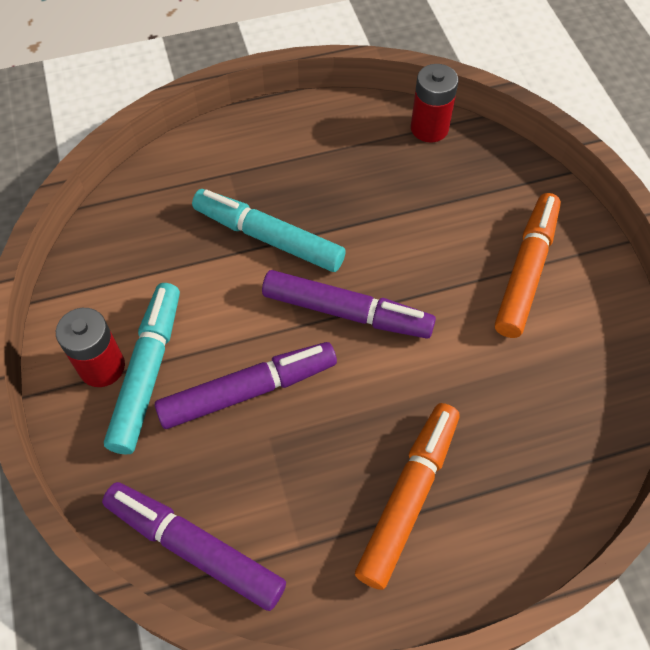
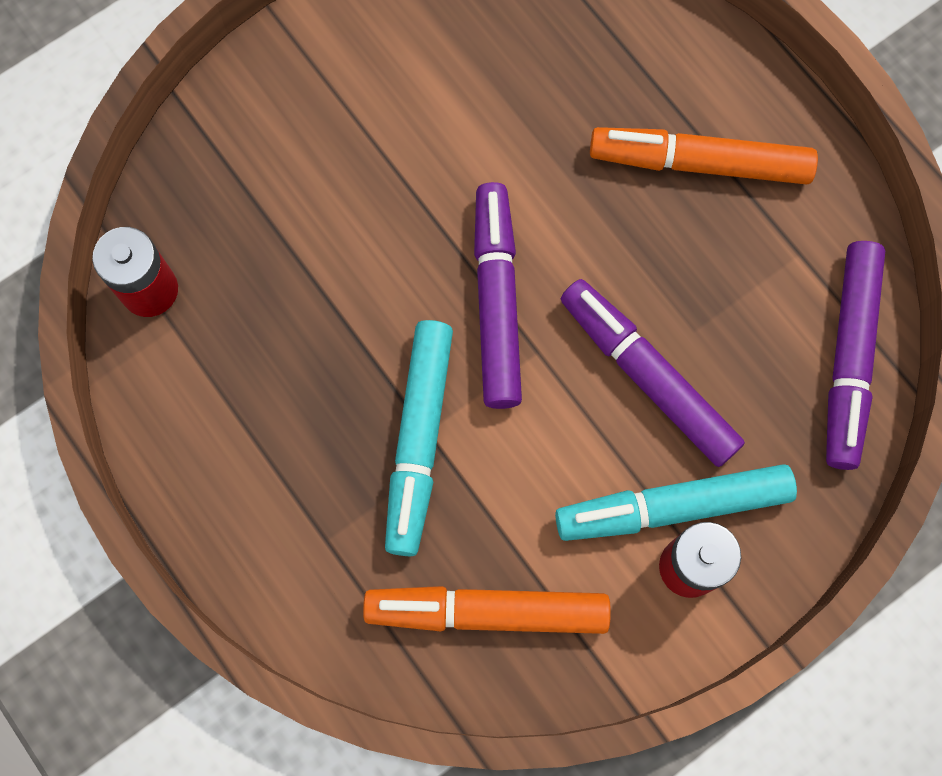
camera: 110 degrees left, 15 degrees up
(526, 271) = (356, 110): orange marker -> orange marker (487, 611)

